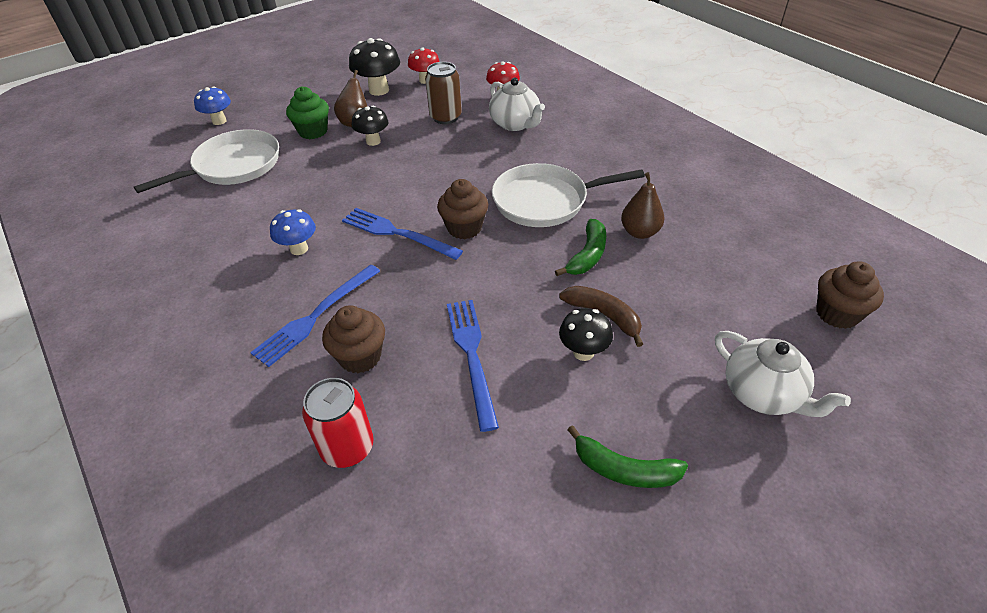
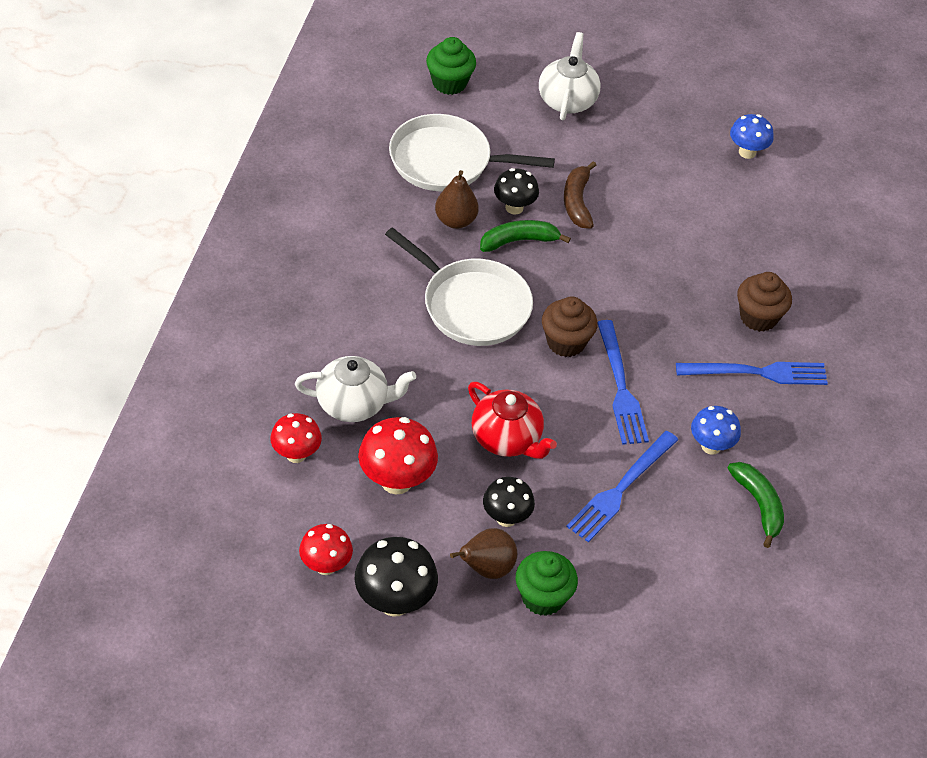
camera: 135 degrees left, 5 degrees up
(219, 121) = (618, 729): blue mushroom -> blue mushroom (747, 152)
(233, 166) = (671, 620): white pan -> white pan (445, 161)
(347, 448) = (821, 274): red can -> none
(422, 165) = (507, 439): none -> red teapot
(445, 117) = (396, 481): brown can -> red mushroom
(472, 355) = (690, 255): blue fork -> blue fork (620, 489)
(515, 124) = (353, 404): white teapot -> white teapot turned 75 degrees clockwise
(583, 352) = (623, 198): black mushroom -> black mushroom (514, 207)
(624, 469) = (691, 141): green banana -> green banana (758, 505)
(837, 314) = (449, 83): brown cupcake -> green cupcake

